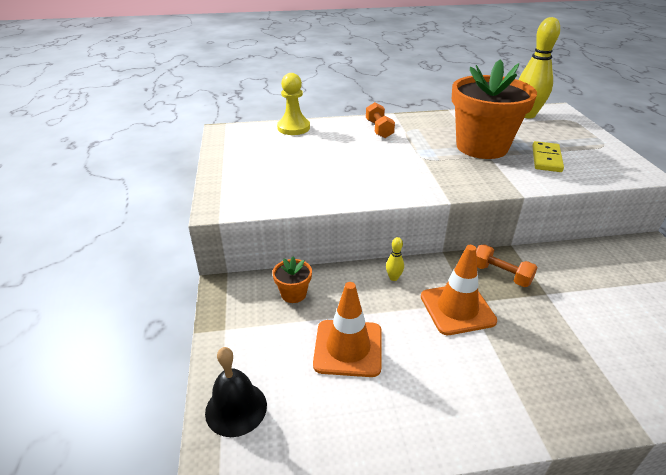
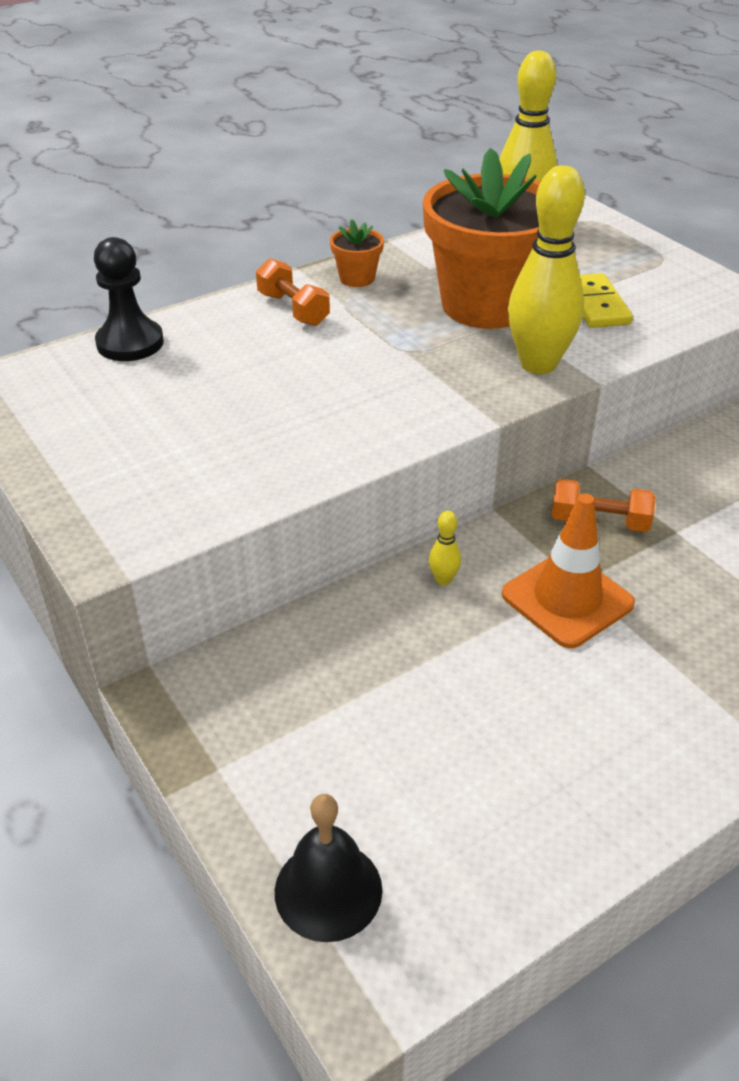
camera: 25 degrees left, 5 degrees up
(293, 128) = (130, 343): yellow pawn -> black pawn
(293, 294) = (296, 664): orange flower pot -> orange flower pot (357, 278)
(348, 348) = (442, 723): orange traffic cone -> none
(492, 179) = (538, 364): none -> yellow bowling pin

